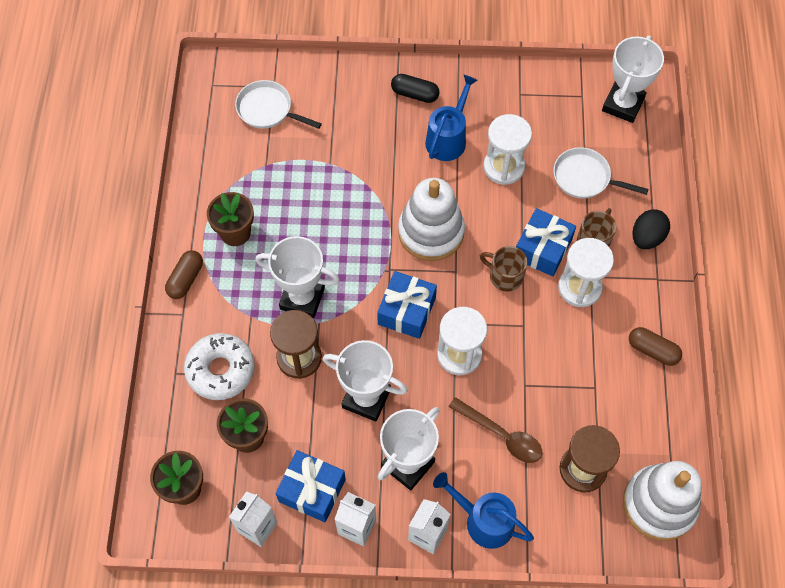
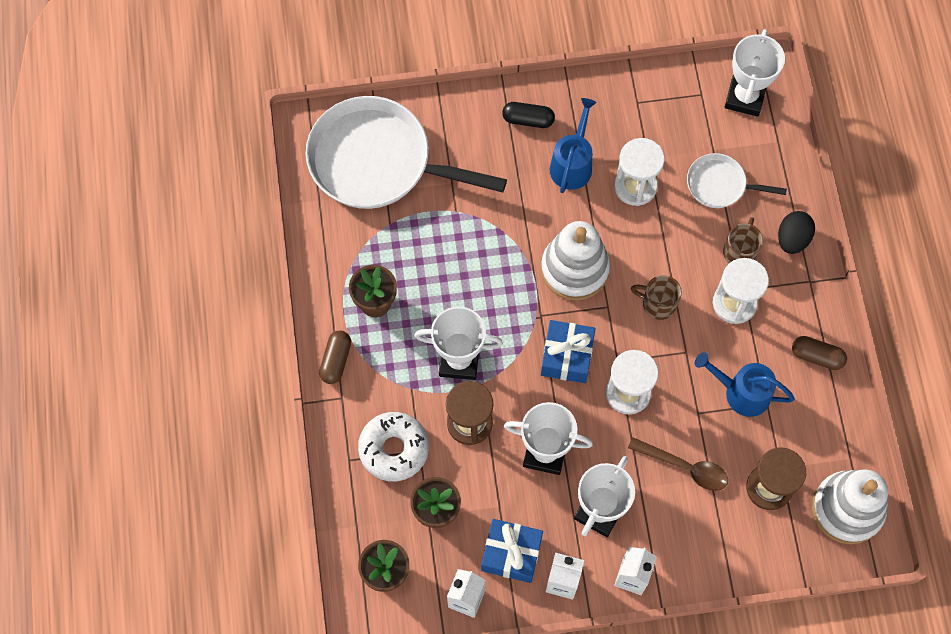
camera: 10 degrees left, 5 degrees up
(268, 110) = (378, 162): white pan -> white pan, size x2.07
(484, 521) = (683, 554): blue watering can -> blue watering can (742, 392)
(542, 249) = (690, 268): blue gift -> none

